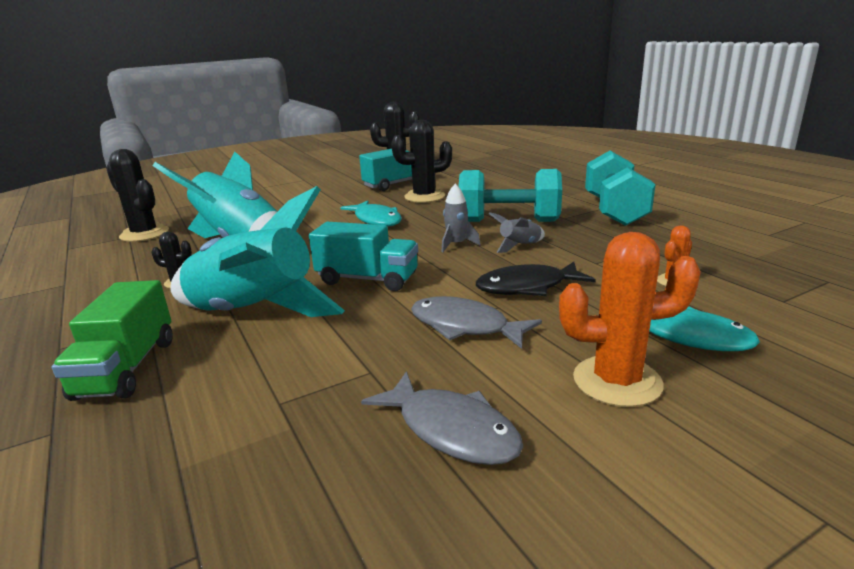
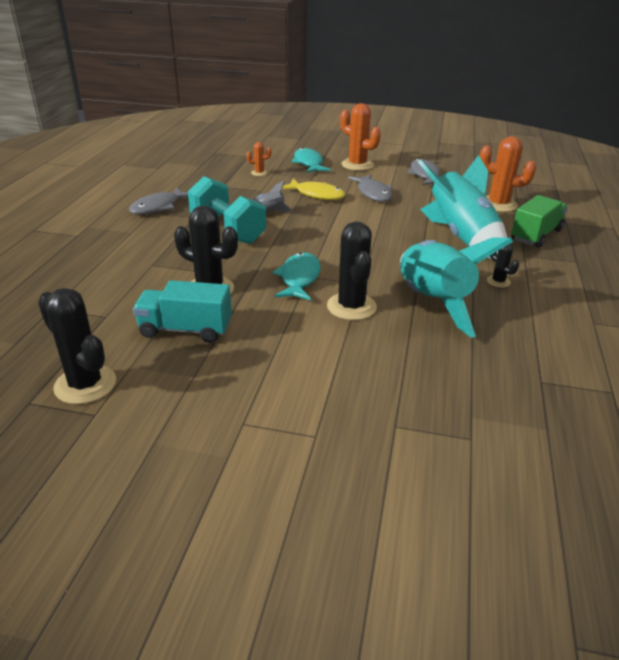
camera: 140 degrees left, 10 degrees up
(144, 234) = (522, 377): black cactus -> black cactus (351, 307)
(218, 414) = (498, 204): none -> orange cactus
(367, 279) = (381, 230): turquoise truck -> none
(456, 244) = (295, 229): grey rocket -> none
(527, 287) = (317, 195): black fish -> yellow fish
(614, 211) = (158, 207): turquoise dumbbell -> grey fish

